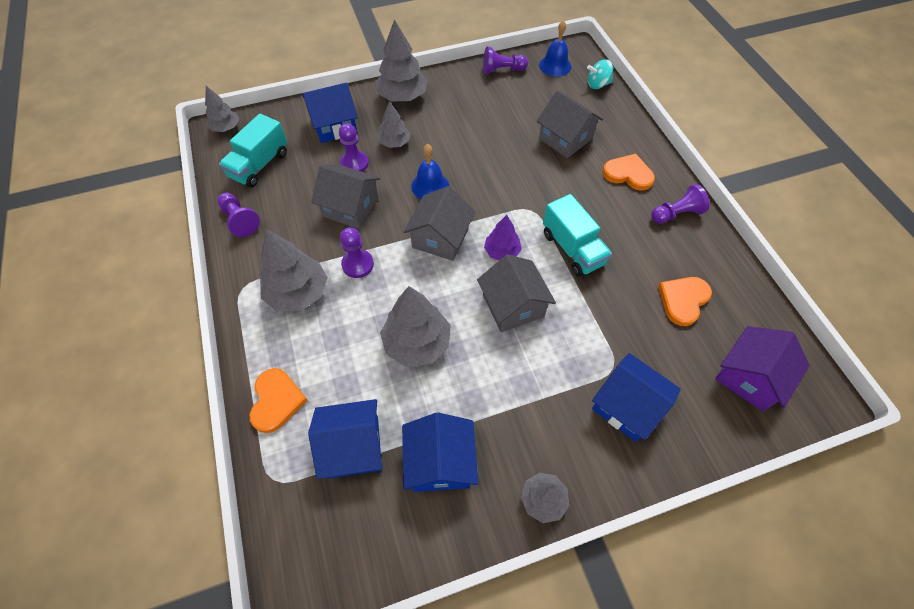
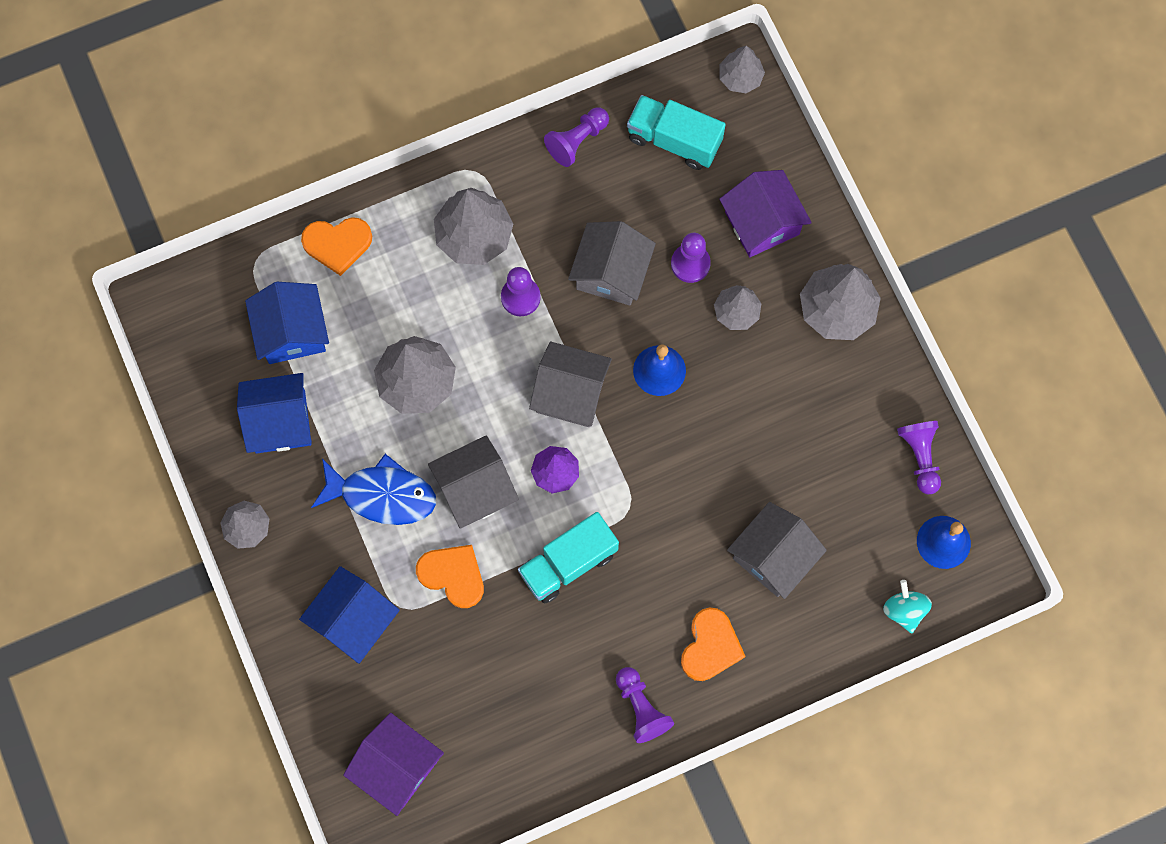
camera: 85 degrees right, 15 degrees up
(334, 125) = (762, 223): blue house -> purple house
(515, 376) = (382, 495): none -> blue fish
(683, 300) = (499, 701): orange heart -> orange heart (453, 575)

